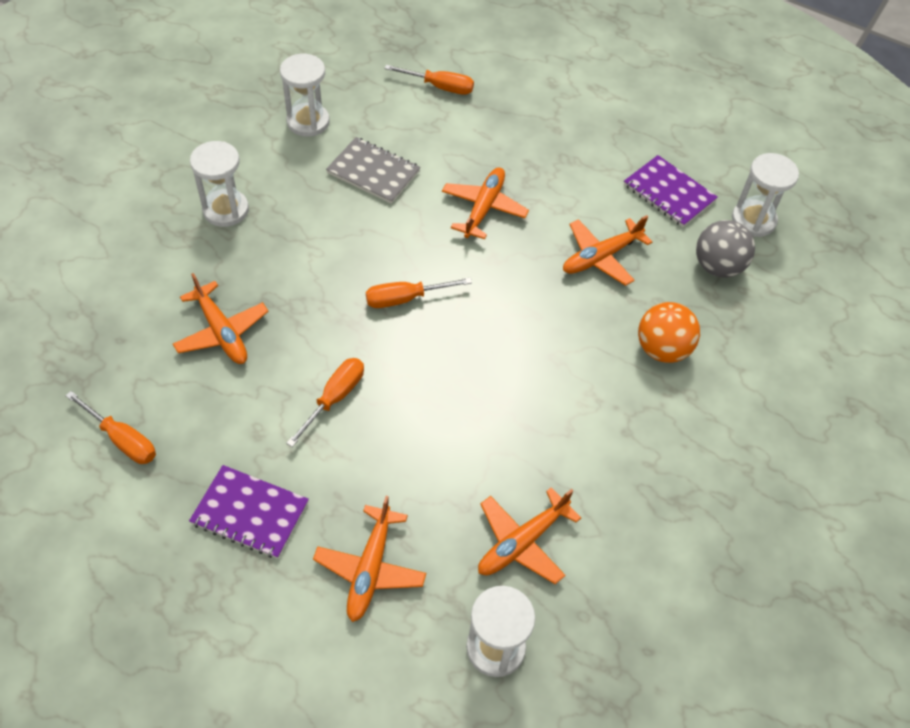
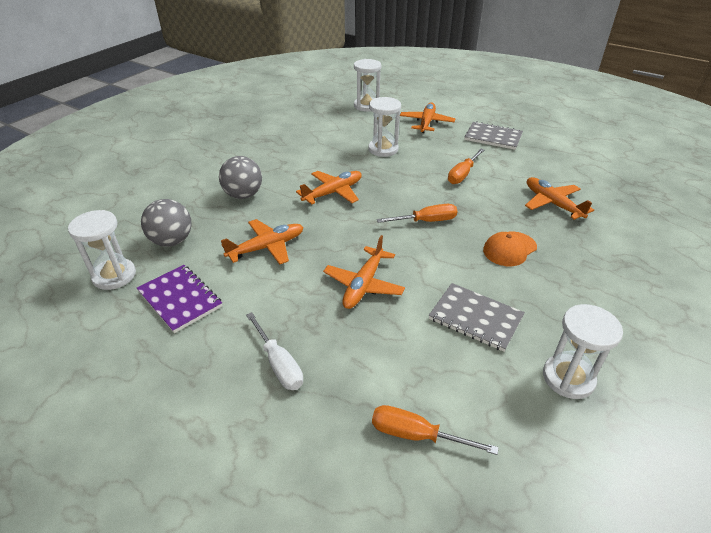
camera: 175 degrees left, 15 degrees down
(122, 439) = (580, 160): orange screwdriver -> none
(226, 210) = (601, 282): white hourglass -> white hourglass (383, 149)
(250, 513) = (493, 137): purple notebook -> grey notebook
(311, 254) = (509, 249): none -> orange cap
(522, 542) = (351, 129): orange plane -> orange plane (333, 192)
(553, 134) = (279, 364): none -> white screwdriver
(662, 349) = (243, 195): orange ball -> grey ball

